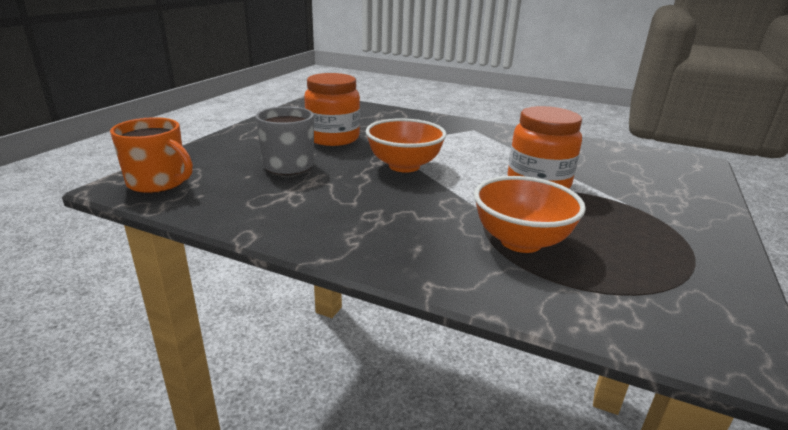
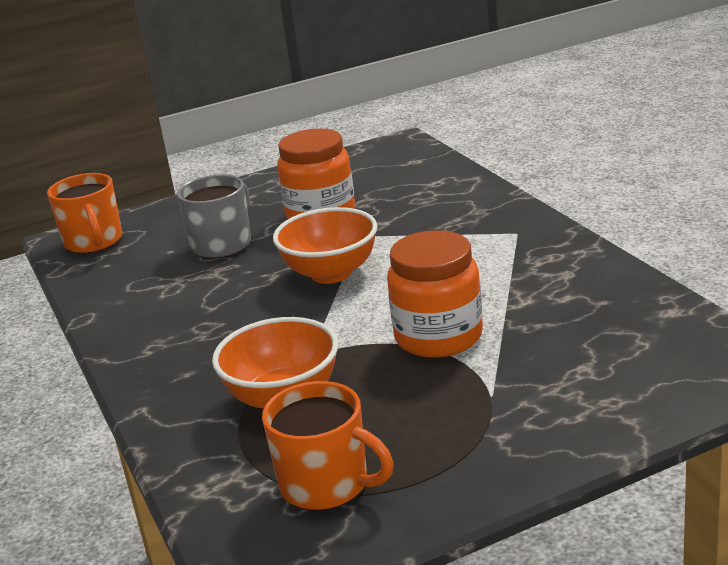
camera: 45 degrees right, 0 degrees up
(657, 283) = (327, 485): none -> orange mug

